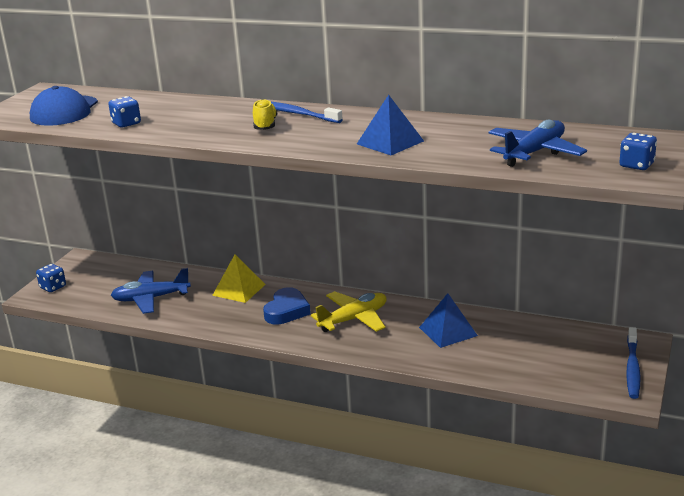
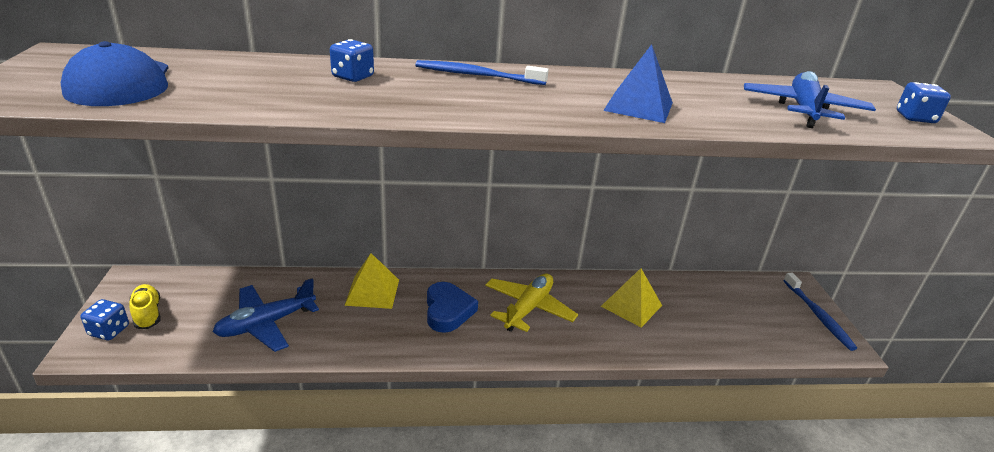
camera: 30 degrees left, 5 degrees up
(126, 123) = (246, 97): blue dice -> blue dice (353, 77)
(265, 125) = (456, 92): yellow shoe -> yellow shoe (147, 314)
(448, 331) = (631, 306): blue pyramid -> yellow pyramid

